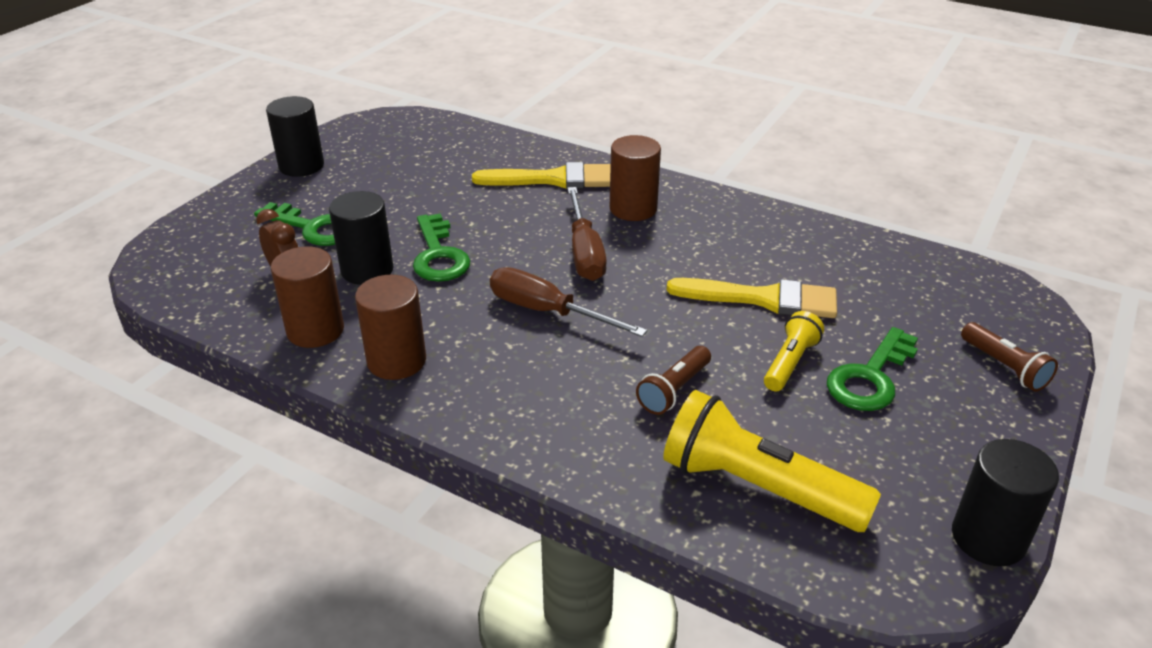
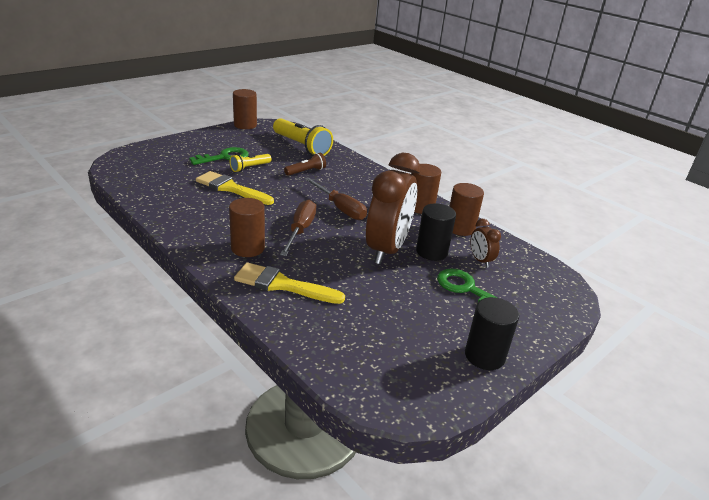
camera: 165 degrees left, 5 degrees down
(438, 255) = (387, 250): green key -> brown clock
(988, 538) = (245, 125): black cylinder -> brown cylinder
(1004, 367) = (168, 148): brown flashlight -> none

